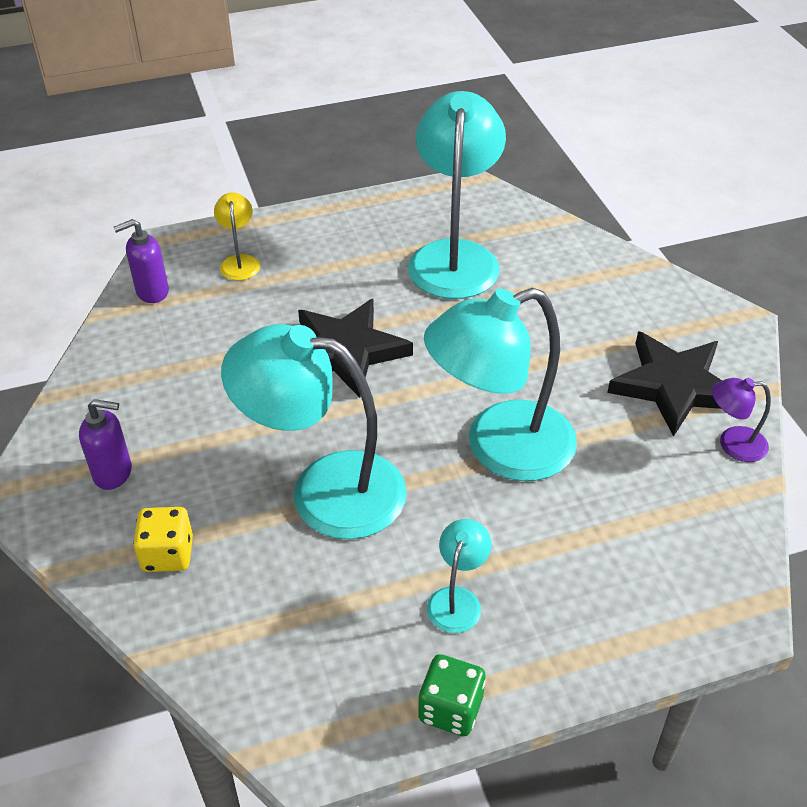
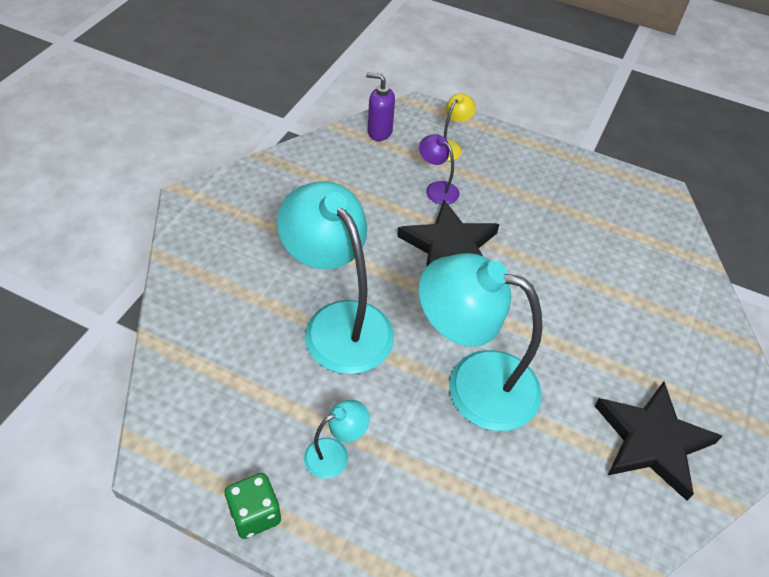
camera: 40 degrees right, 5 degrees up
(113, 473) = (243, 223): purple soap dispenser -> none
(168, 554) = (218, 290): yellow dice -> none
(455, 256) = (594, 235): turquoise lamp -> none
(732, 444) = (648, 518): purple lamp -> purple lamp (437, 189)

